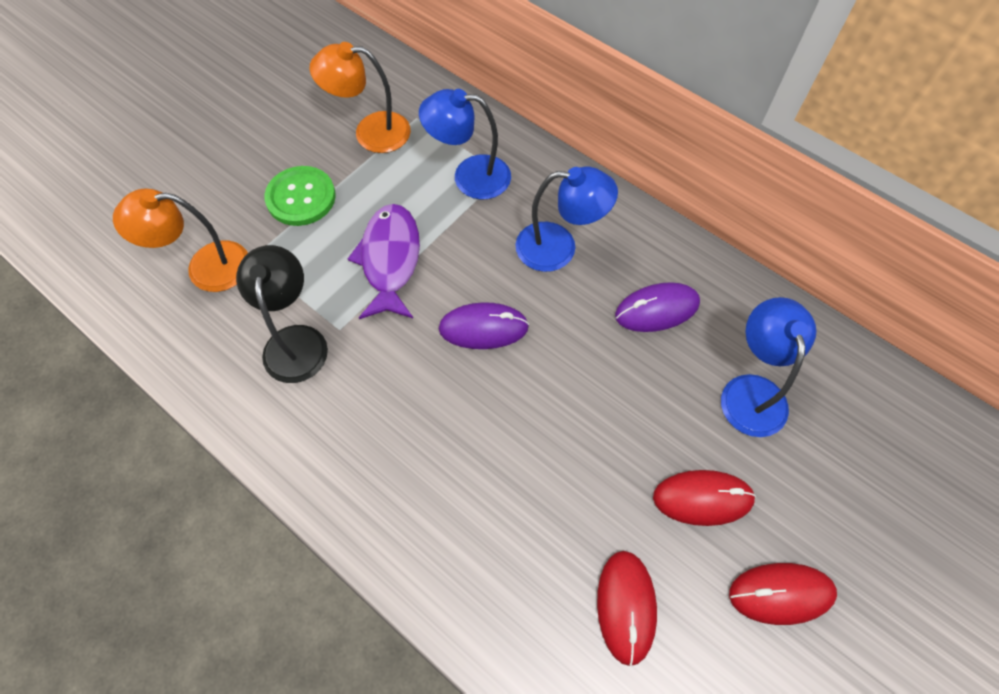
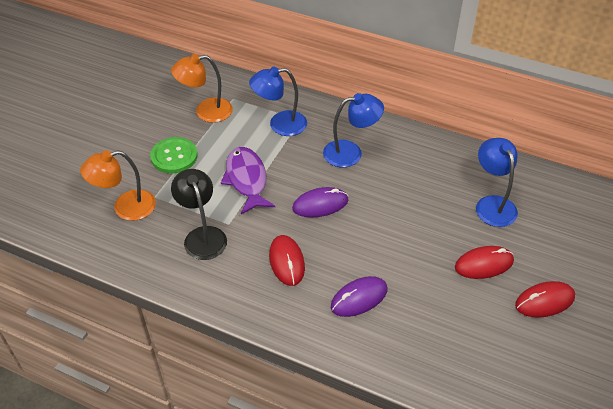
camera: 15 degrees left, 15 degrees down
(626, 606) = (459, 328): red mouse -> red mouse (287, 261)
(657, 309) = (422, 173): purple mouse -> purple mouse (359, 298)

